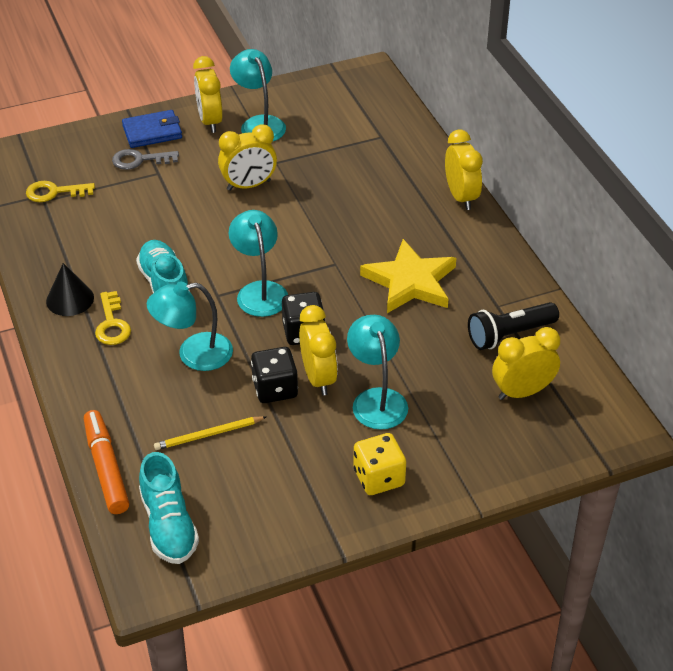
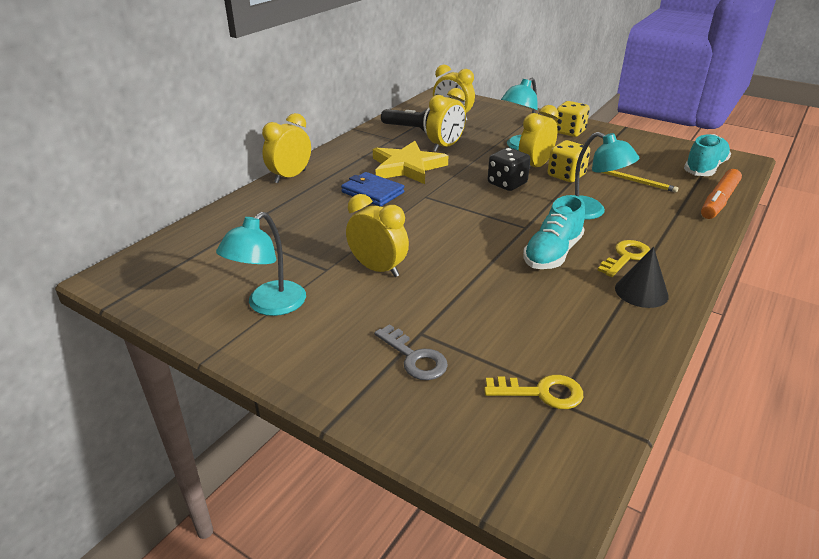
camera: 125 degrees left, 10 degrees down
(54, 192) = (541, 392): yellow key -> yellow key turned 45 degrees counterclockwise
(152, 132) = (353, 377): blue wallet -> blue wallet (372, 192)
(210, 121) = (293, 342): yellow clock -> yellow clock (445, 146)
(259, 291) = (495, 212): turquoise lamp -> none
(275, 389) = (566, 175): black dice -> yellow dice

